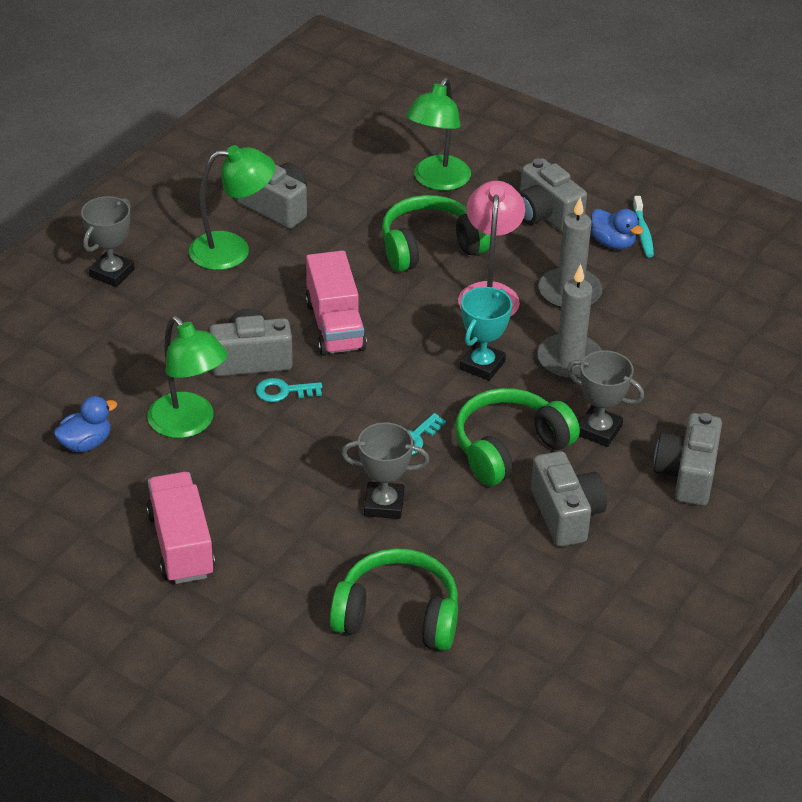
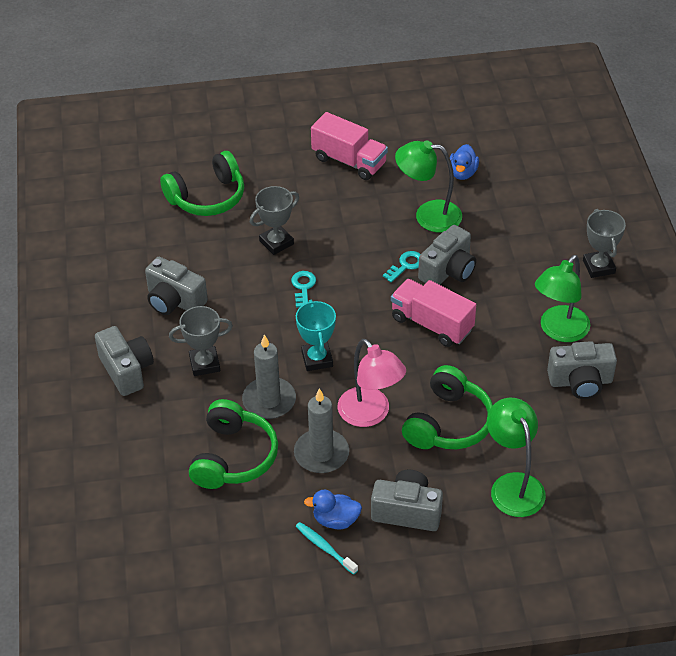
camera: 140 degrees right, 5 degrees up
(509, 448) = (245, 318): green headphones -> green headphones (233, 457)

